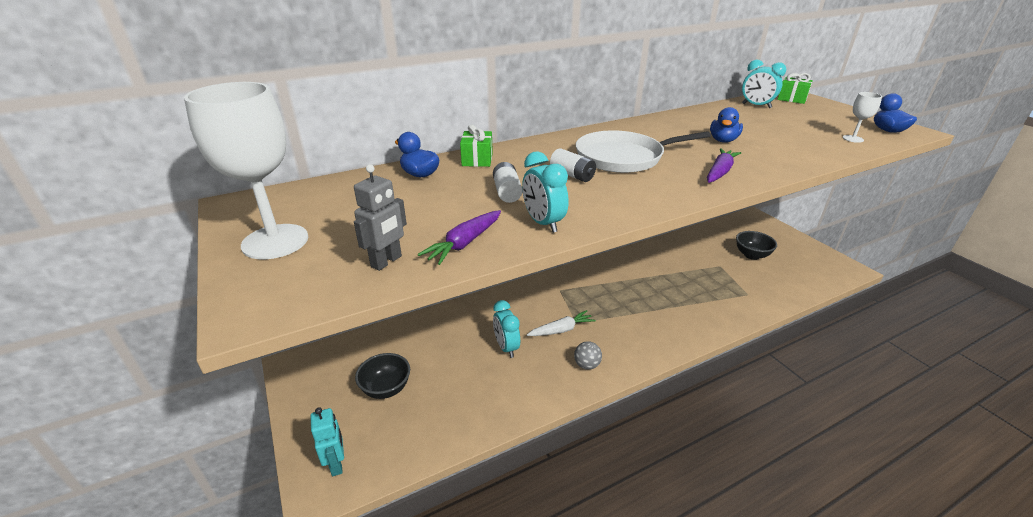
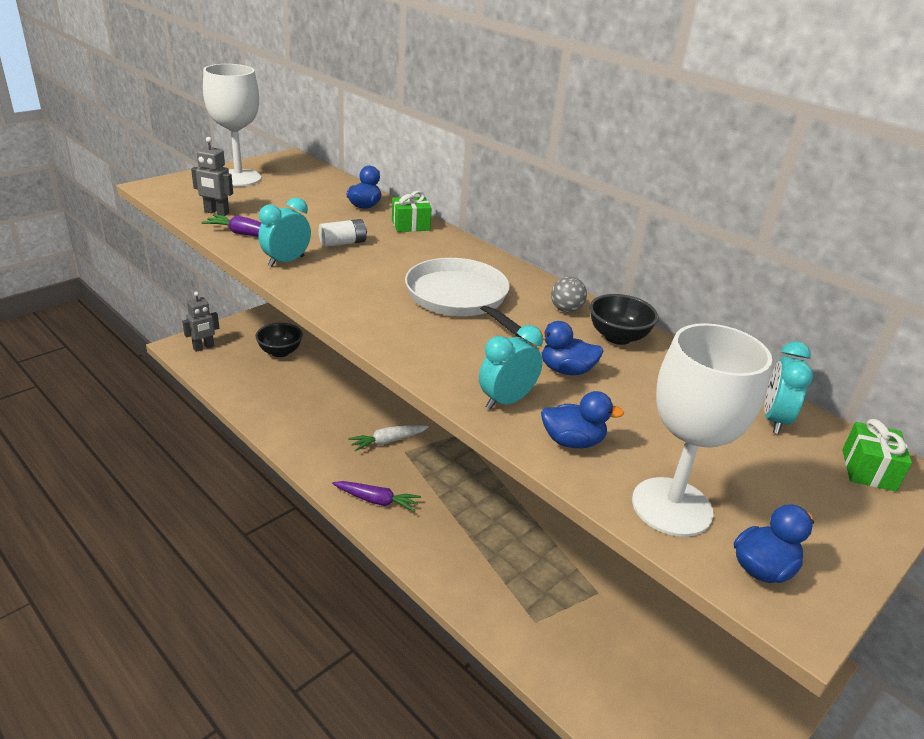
camera: 70 degrees right, 0 degrees up
(337, 464) = (203, 347): turquoise robot -> grey robot
(506, 347) = (348, 407): turquoise clock -> turquoise clock (506, 401)
(561, 330) = (388, 441): white carrot -> white carrot turned 105 degrees clockwise
(572, 175) = (395, 271): white battery -> none
(586, 365) = (337, 463): grey ball -> grey ball (566, 310)
(719, 172) = (447, 358): purple carrot -> purple carrot (377, 500)
(751, 255) = (657, 639): black bowl -> black bowl (617, 337)
(806, 151) = (572, 441): none -> blue duck
(853, 139) = (671, 507): white goblet -> white goblet, size x2.31

